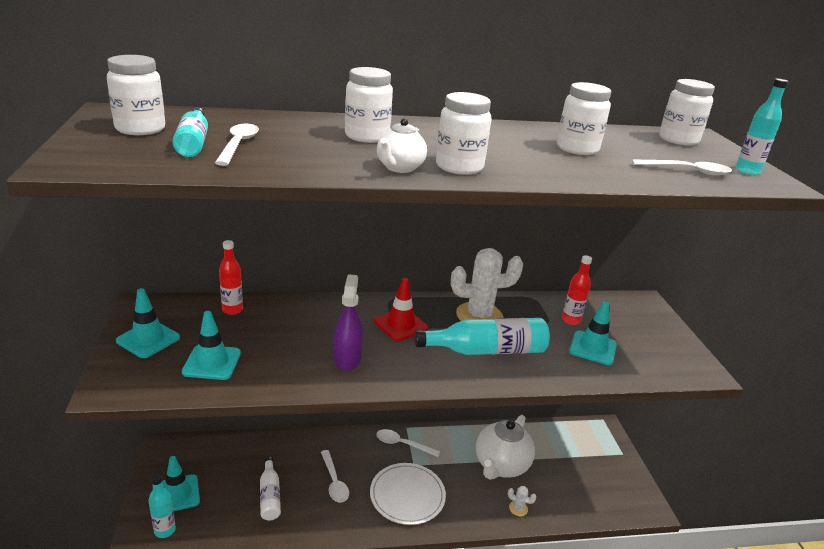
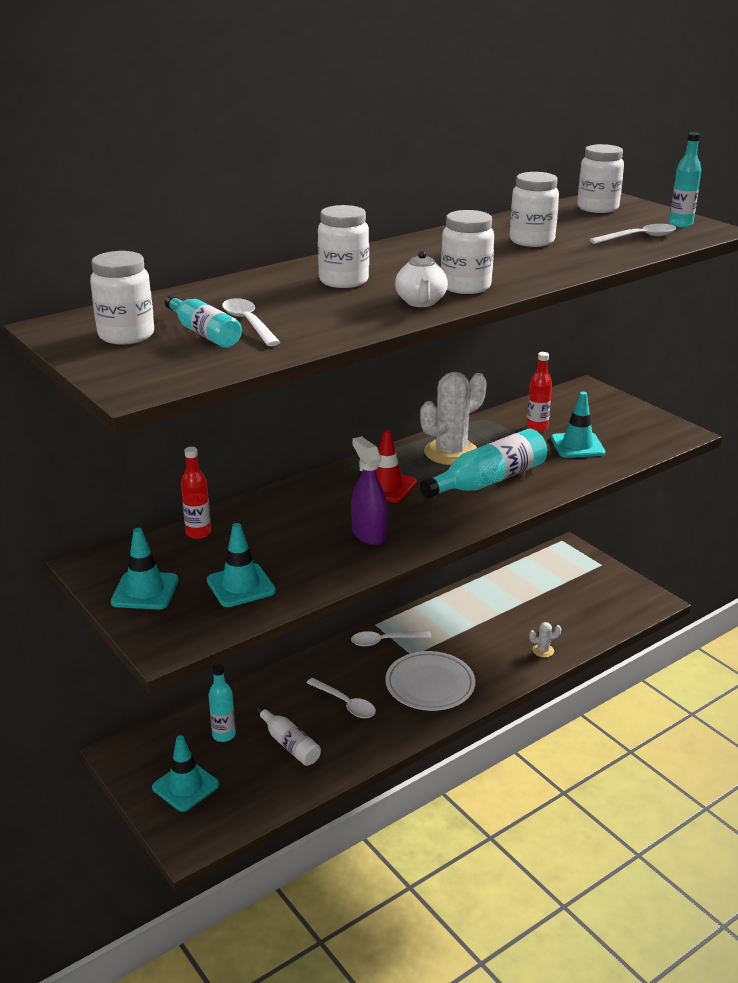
camera: 25 degrees left, 0 degrees up
(165, 530) = (206, 822): turquoise bottle -> turquoise bottle (224, 735)
(501, 466) = (498, 621): white teapot -> none

